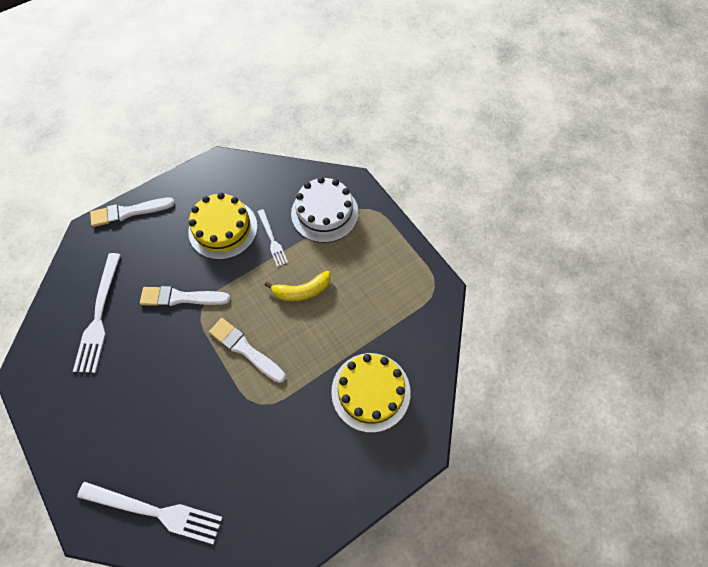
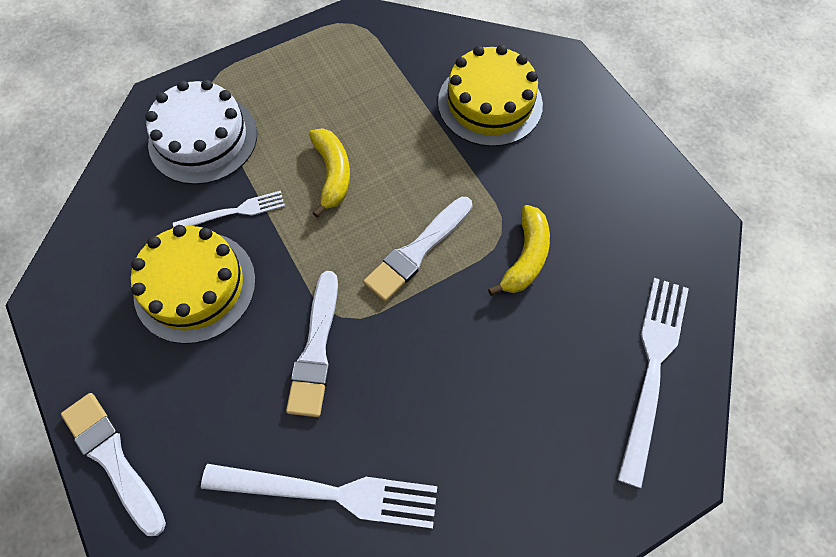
camera: 85 degrees left, 0 degrees up
(129, 212) = (113, 459): white brush -> white brush turned 150 degrees clockwise
(240, 421) = (525, 257): none -> yellow banana

